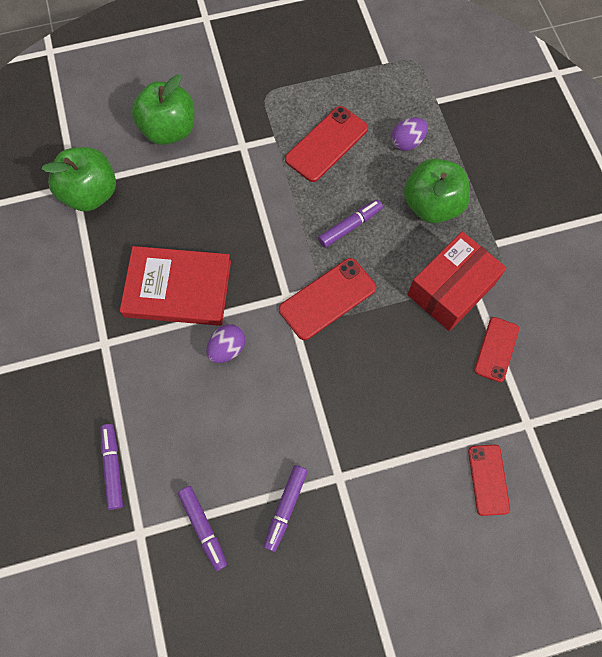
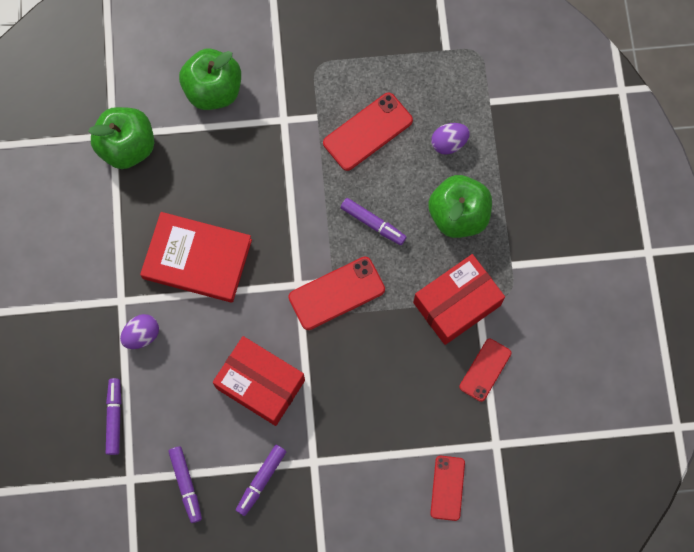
camera: 10 degrees right, 5 degrees up
(227, 349) = (234, 326): purple egg -> purple egg (142, 335)
(266, 404) = (260, 384): none -> red box
(350, 226) = (373, 223): purple marker -> purple marker turned 60 degrees clockwise

